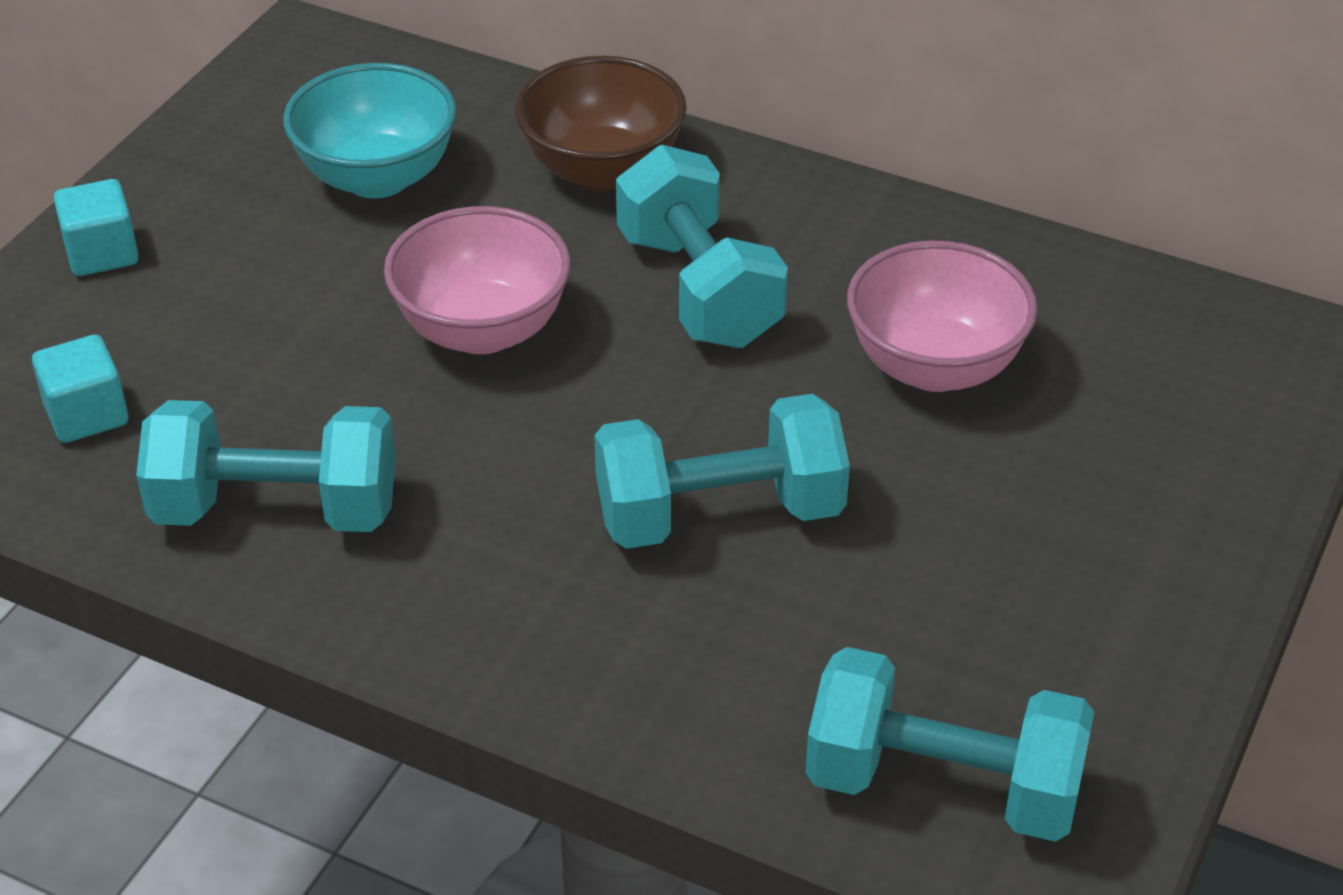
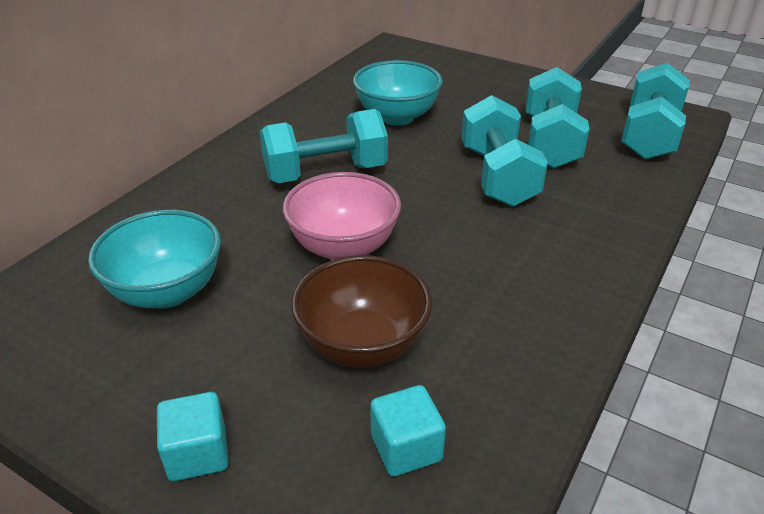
camera: 85 degrees left, 5 degrees down
(276, 510) = (506, 334): turquoise dumbbell -> turquoise dumbbell (550, 142)
(602, 170) = (204, 199): brown bowl -> brown bowl (362, 345)
(934, 366) = (397, 117): pink bowl -> turquoise bowl

